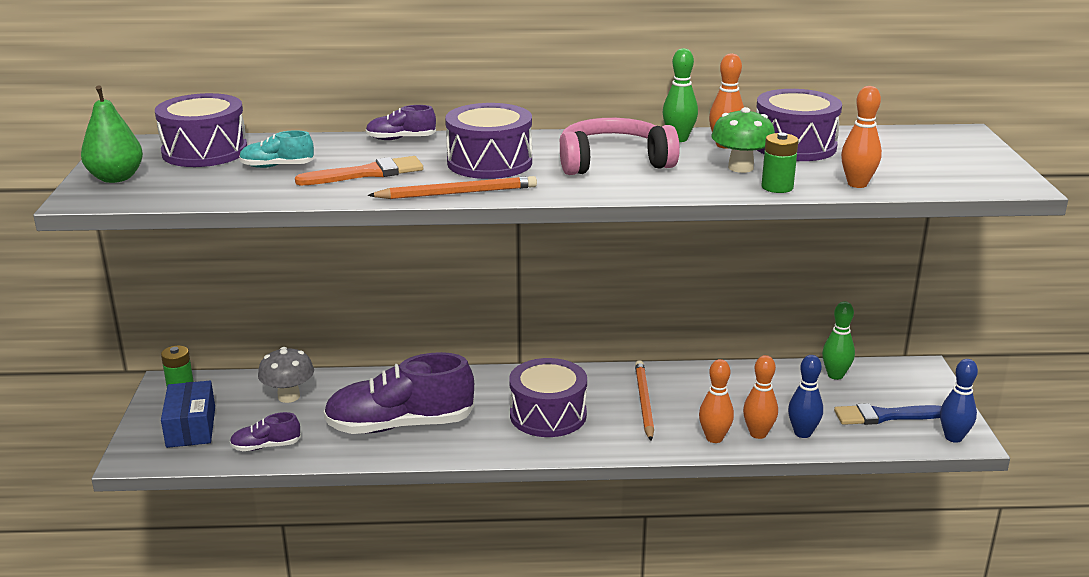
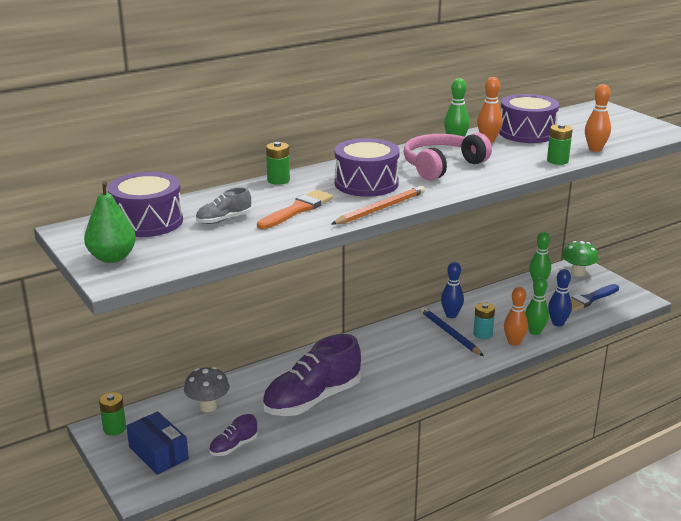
camera: 30 degrees left, 0 degrees up
(277, 166) = (224, 220): turquoise shoe -> grey shoe
(401, 139) = (278, 180): purple shoe -> green battery
(548, 415) = (401, 360): purple drum -> none
(644, 402) = (450, 333): orange pencil -> blue pencil
(685, 415) = (482, 334): none -> turquoise battery
(740, 168) = (519, 153): green mushroom -> green mushroom (578, 273)
(758, 434) = (535, 332): orange bowling pin -> green bowling pin
(953, 437) = (635, 300): blue bowling pin -> blue bowling pin (451, 315)

